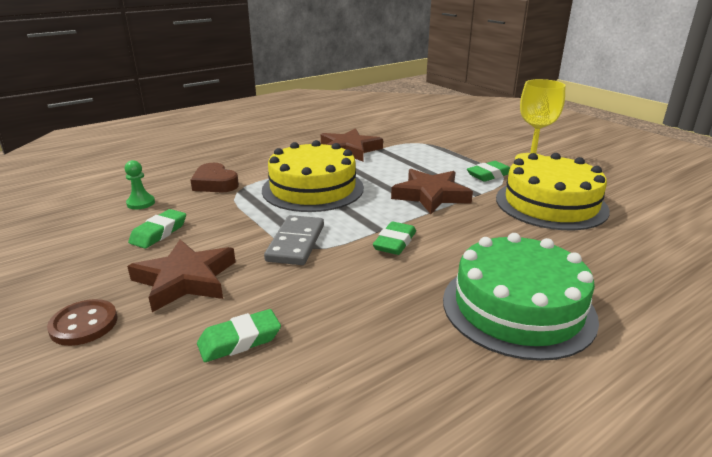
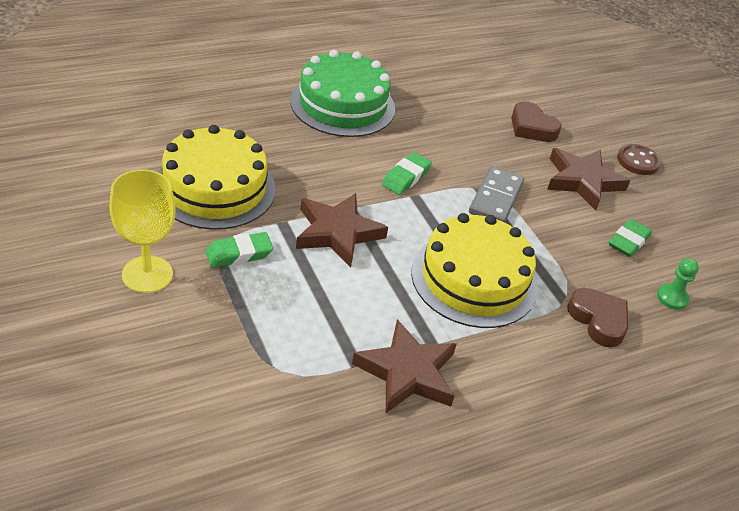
camera: 175 degrees left, 15 degrees up
(239, 340) = (532, 127): green eraser -> brown heart

